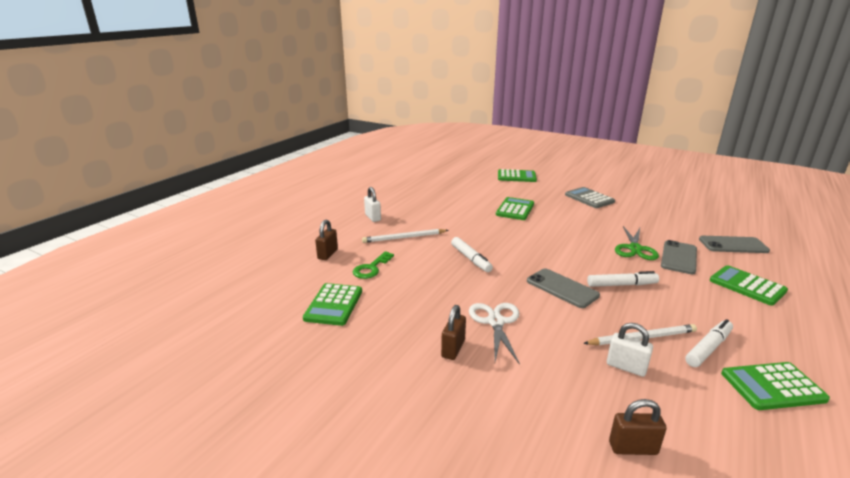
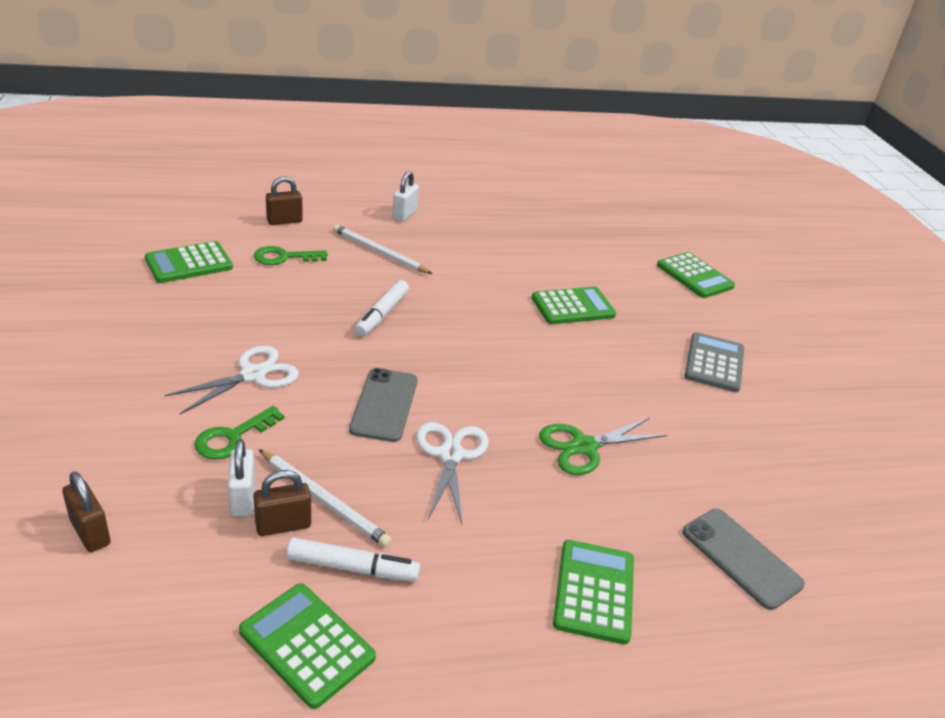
camera: 45 degrees right, 10 degrees up
(453, 349) = (174, 362): brown padlock -> brown padlock (283, 525)
(559, 351) = (233, 437): none -> green key
(621, 285) = (450, 455): white marker -> white scissors
(679, 257) = (609, 499): grey phone -> none

